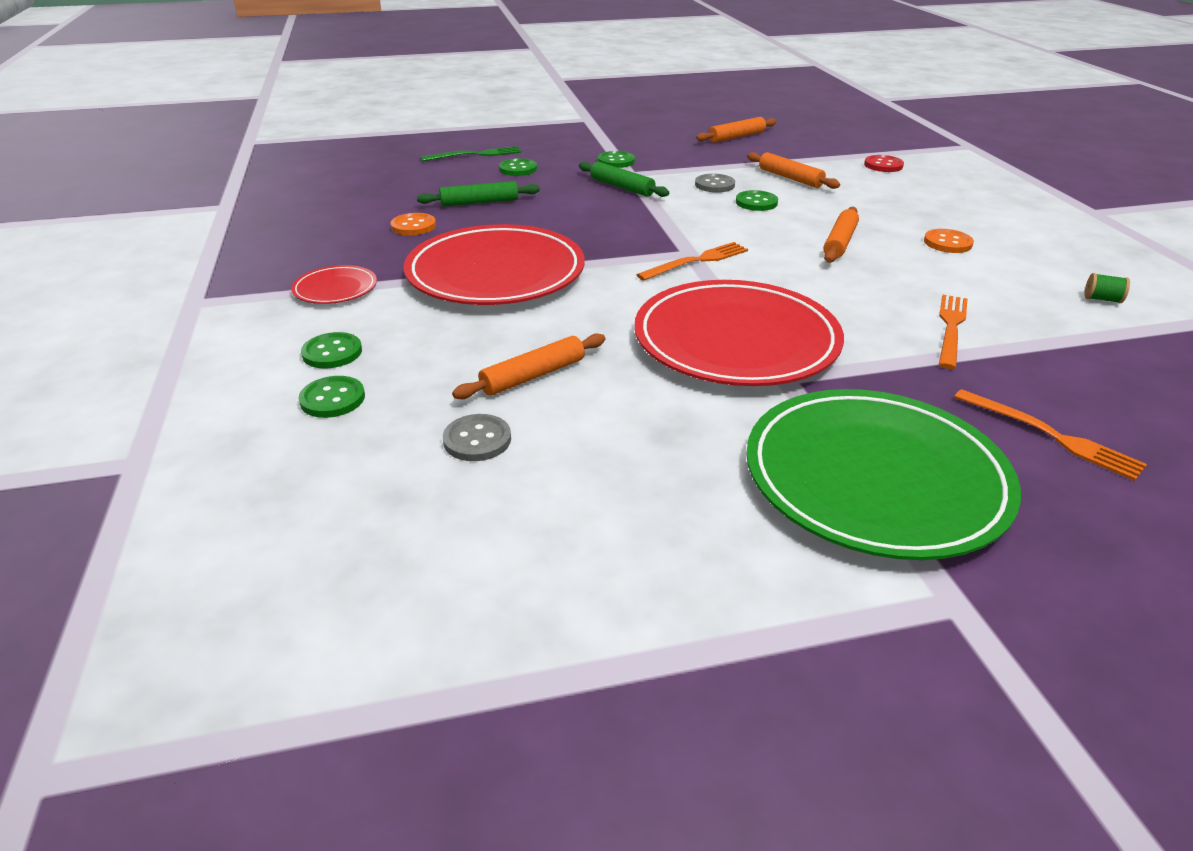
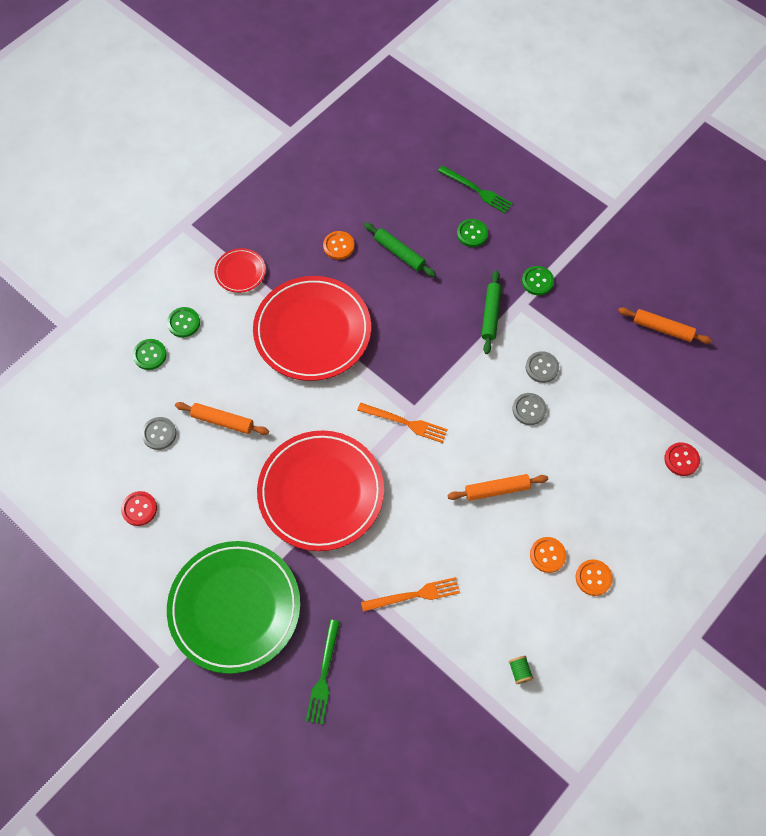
camera: 55 degrees right, 30 degrees up
(590, 514) = (139, 509): none -> red button
(756, 202) = (529, 409): green button -> grey button
(790, 178) = (597, 408): orange rolling pin -> none
(993, 231) = (593, 578): none -> orange button
(1051, 436) = (323, 675): orange fork -> green fork

